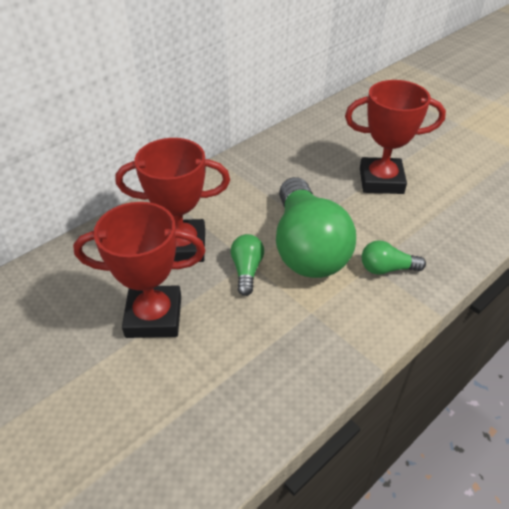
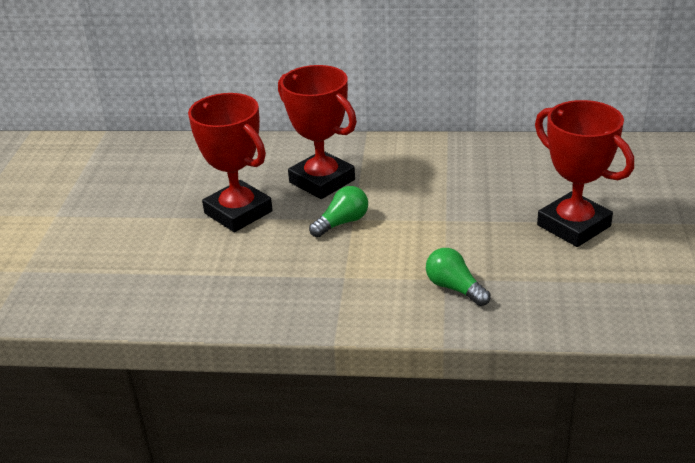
camera: 50 degrees right, 10 degrees down
(307, 247) = (413, 235): green light bulb -> none

